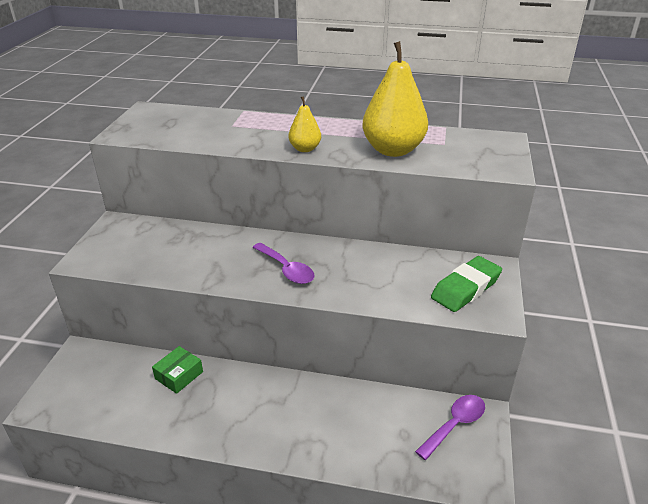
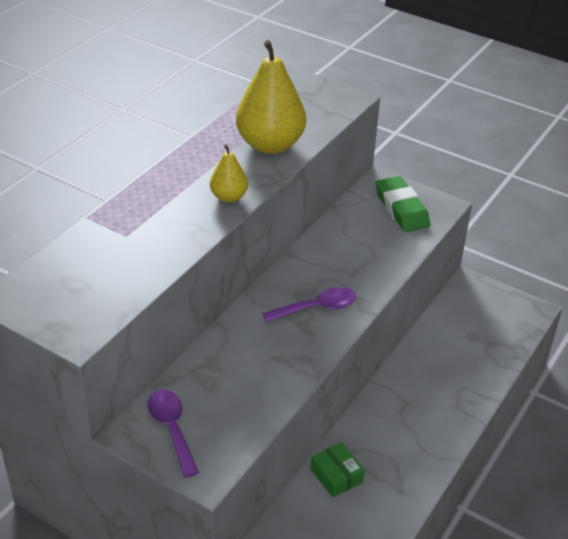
camera: 70 degrees left, 5 degrees up
(455, 424) = (473, 303): purple spoon -> purple spoon (171, 429)

